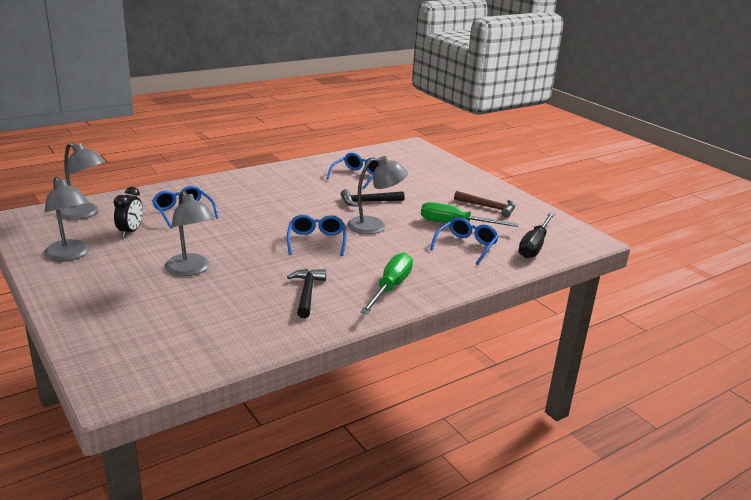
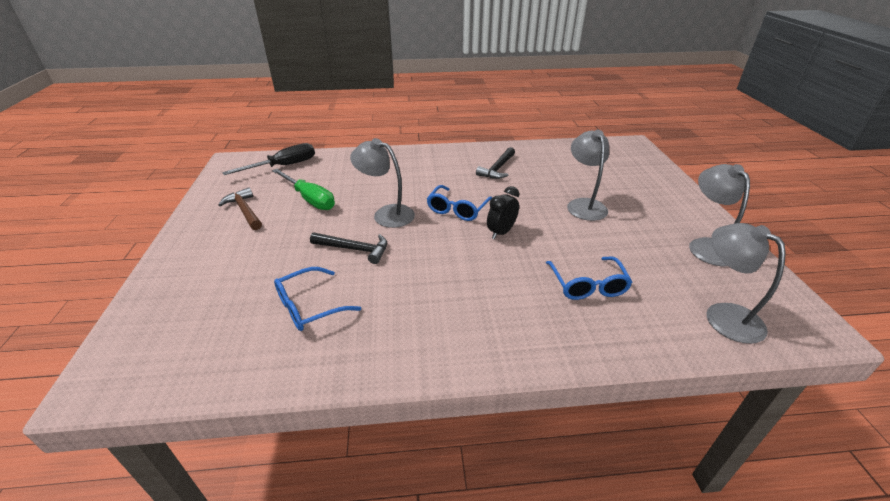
camera: 150 degrees left, 10 degrees up
(130, 232) = (650, 265): black clock -> black clock (501, 232)
(390, 287) = (435, 160): green screwdriver -> none
(466, 246) = (335, 177): blue glasses -> none

